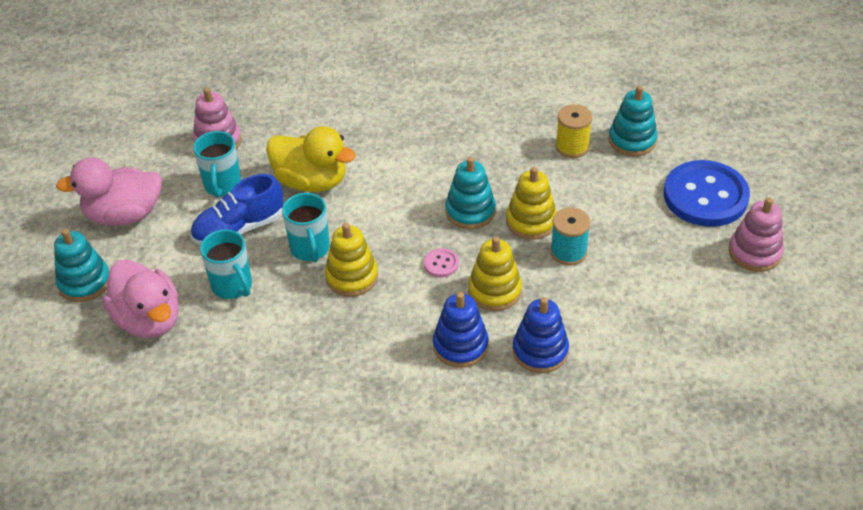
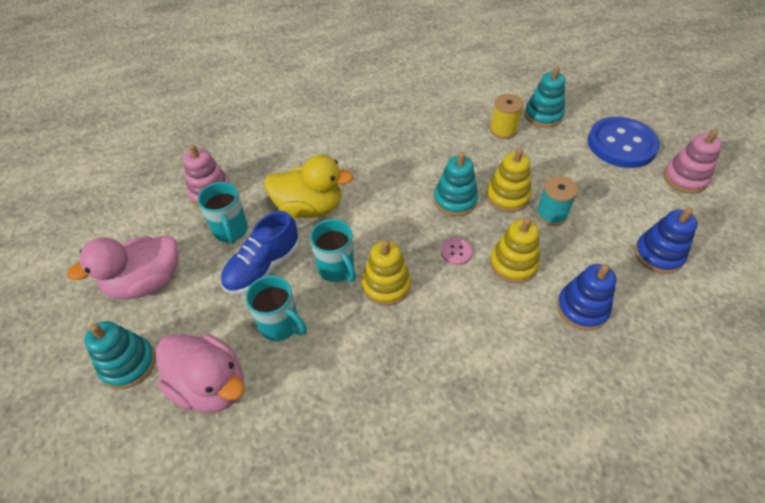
camera: 20 degrees left, 5 degrees up
(460, 346) = (514, 324): blue stacking toy -> blue stacking toy (658, 255)

